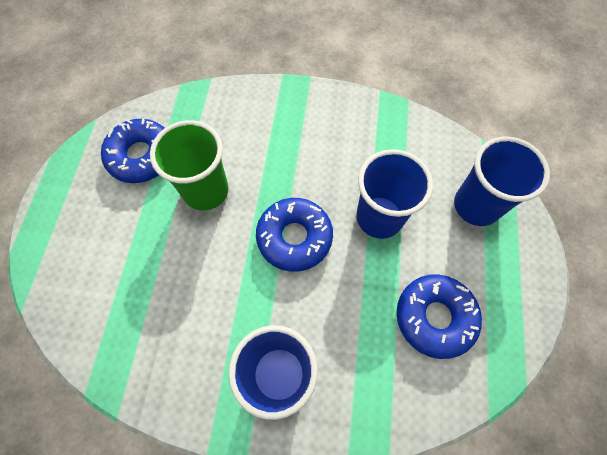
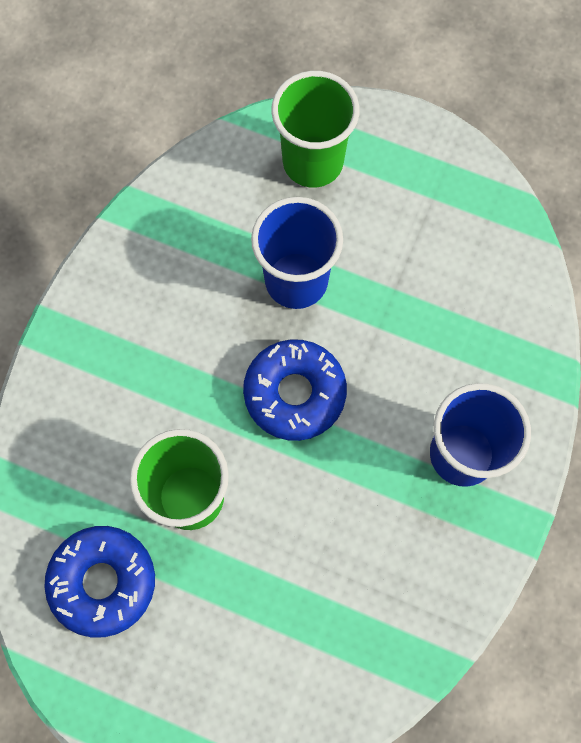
camera: 75 degrees left, 5 degrees up
(434, 317) = (438, 260): blue donut -> none
(476, 205) = (313, 162): blue cup -> green cup

